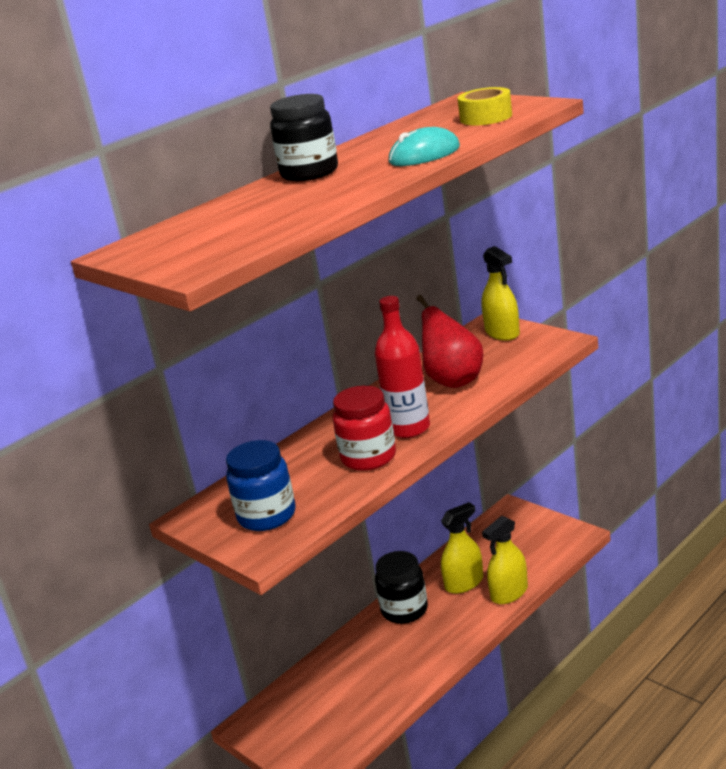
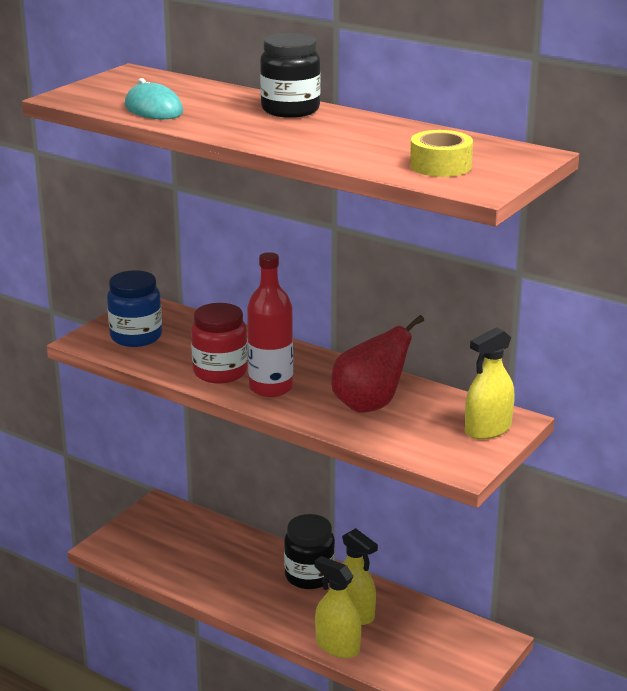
camera: 75 degrees right, 0 degrees up
(424, 155) = (313, 147): turquoise mouse -> turquoise mouse (153, 109)

